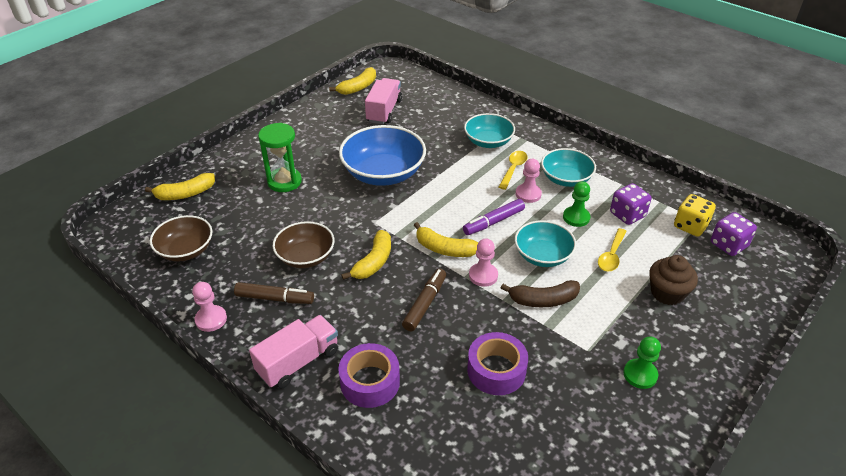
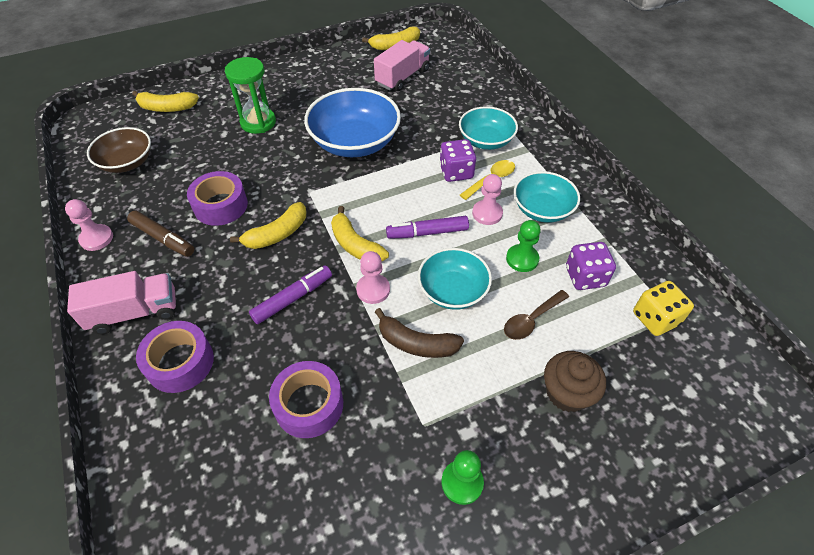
camera: 25 degrees right, 10 degrees up
(305, 257) = (220, 205): brown bowl -> purple tape
(425, 304) = (293, 298): brown marker -> purple marker
(611, 255) = (531, 320): yellow spoon -> brown spoon
(728, 245) = (689, 361): purple dice -> purple dice (456, 172)

